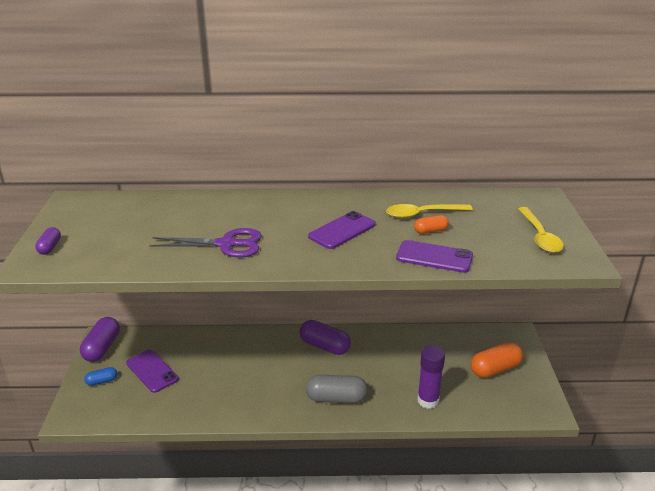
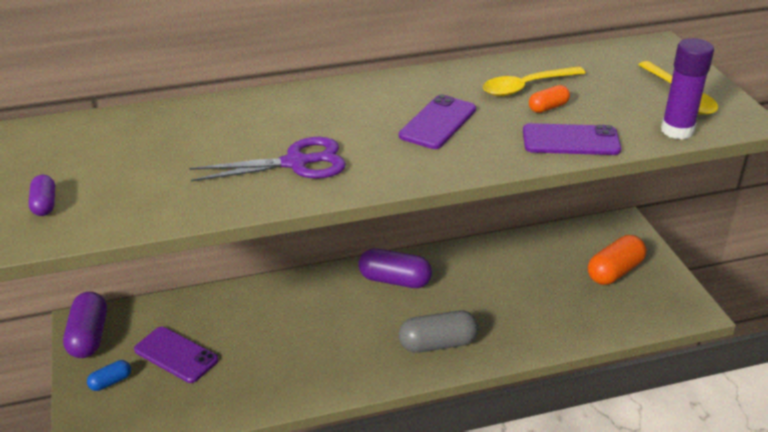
camera: 15 degrees left, 5 degrees up
(428, 400) = (551, 325): purple glue stick -> purple glue stick (677, 131)

